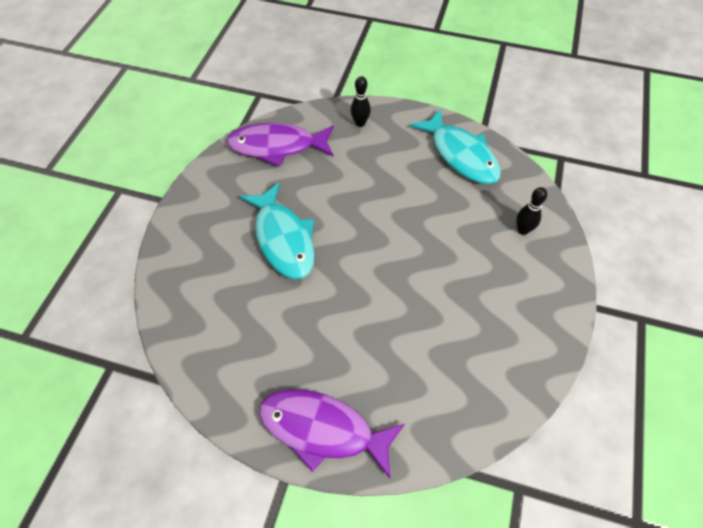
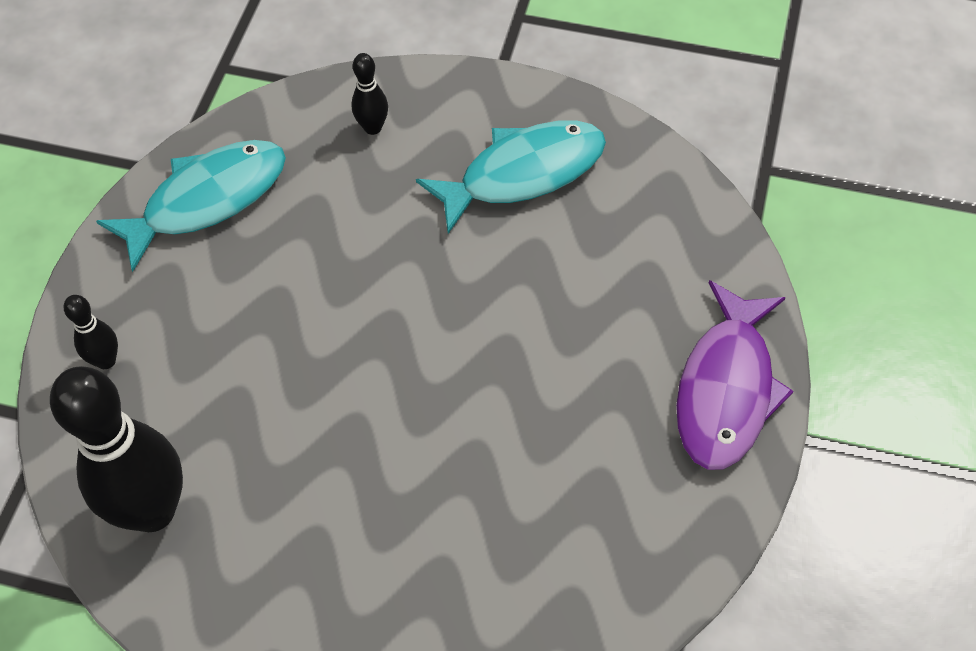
camera: 90 degrees left, 0 degrees up
(277, 146) = (152, 511): purple fish -> black bowling pin
(283, 239) = (387, 476): turquoise fish -> turquoise fish (523, 174)

